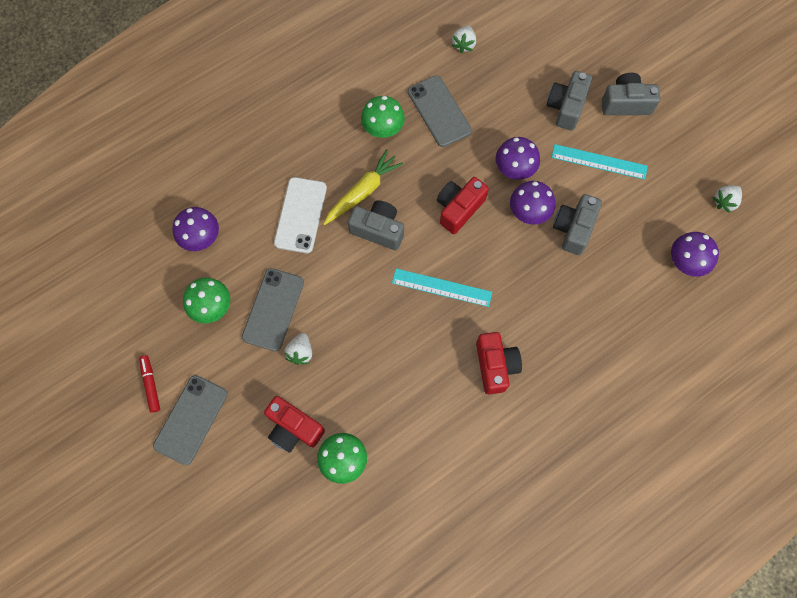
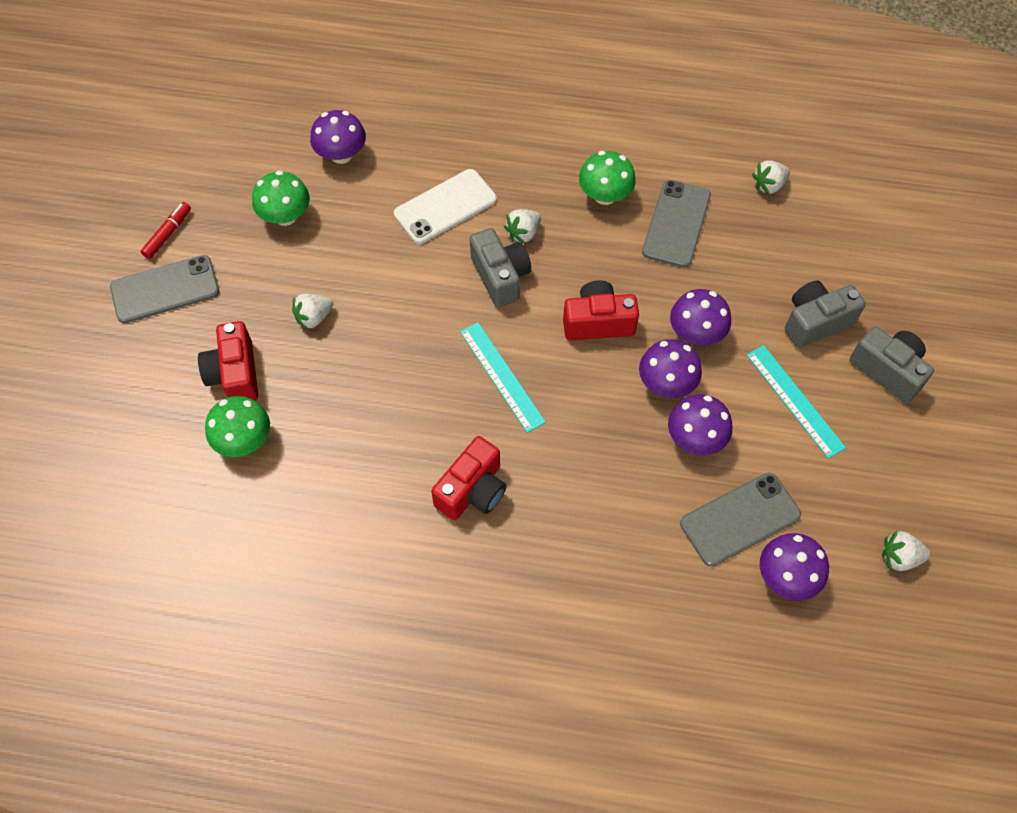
camera: 45 degrees right, 10 degrees down
(273, 309) = (332, 262): grey phone -> grey phone (740, 519)
(362, 192) = (523, 233): yellow carrot -> white strawberry
(573, 228) = (695, 438): grey camera -> purple mushroom

